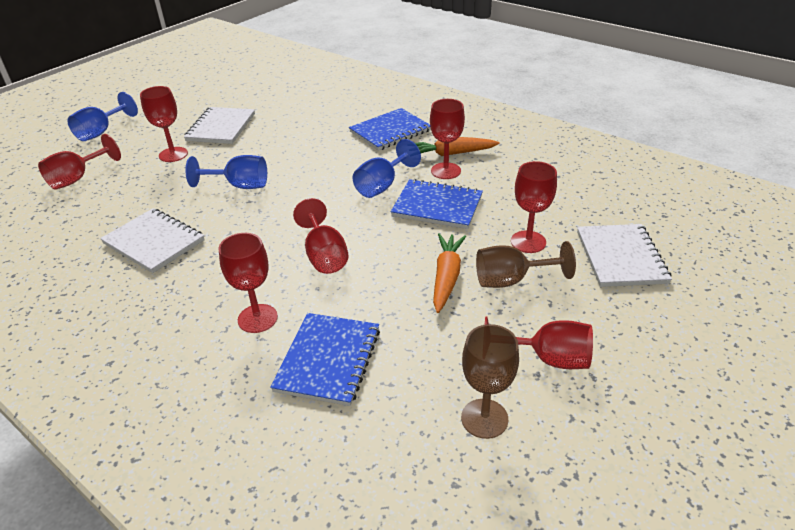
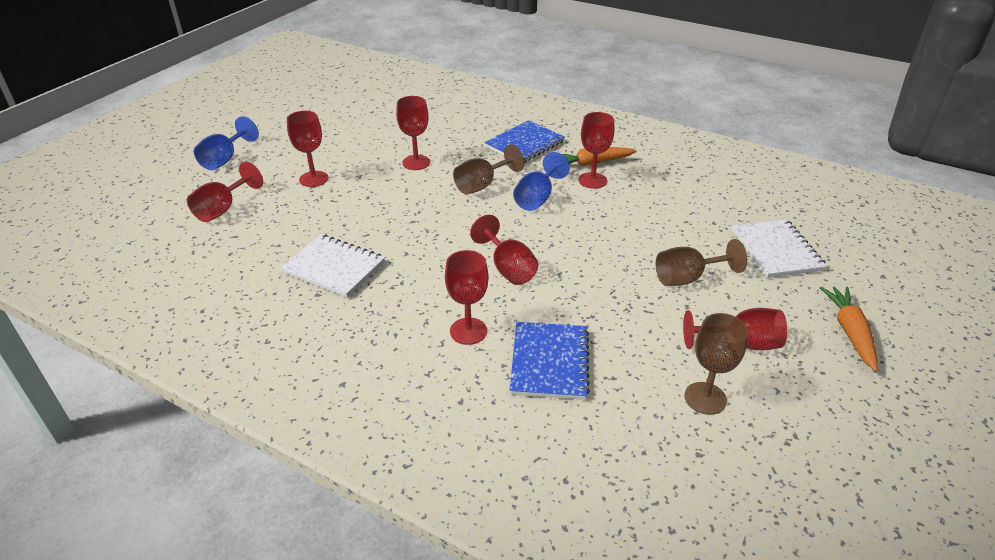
camera: 10 degrees left, 0 degrees up
(221, 127) = (351, 148): white notebook -> none
(239, 186) = (396, 207): blue goblet -> none
(332, 169) = (482, 185): none -> brown goblet
(437, 206) = (596, 214): blue notebook -> none
(446, 277) = (629, 279): orange carrot -> orange carrot (849, 332)
(528, 242) = (691, 242): red goblet -> red goblet (416, 162)

